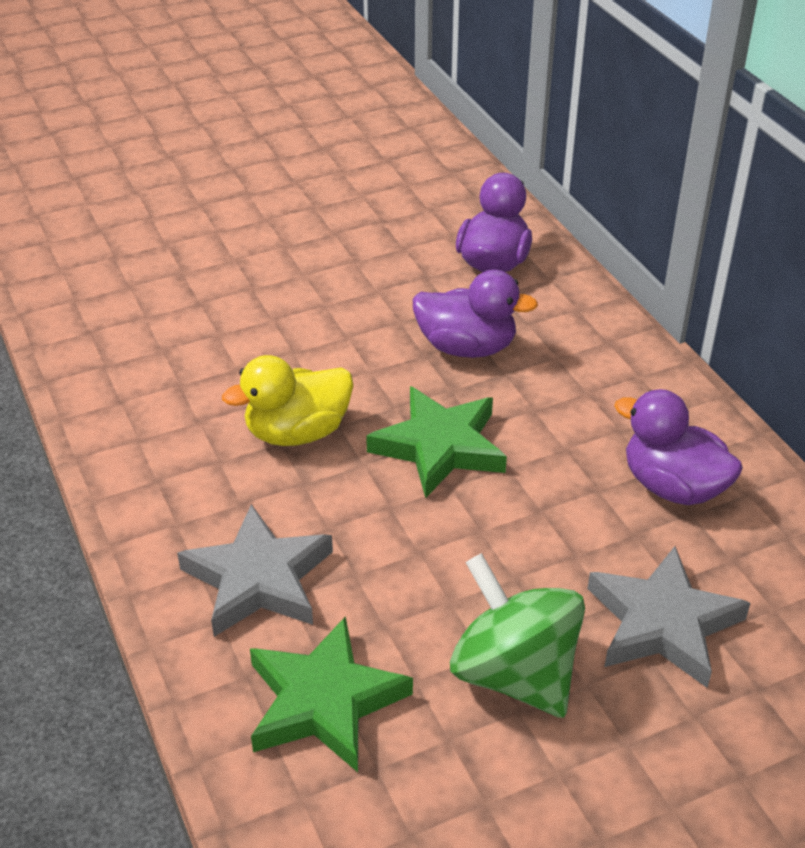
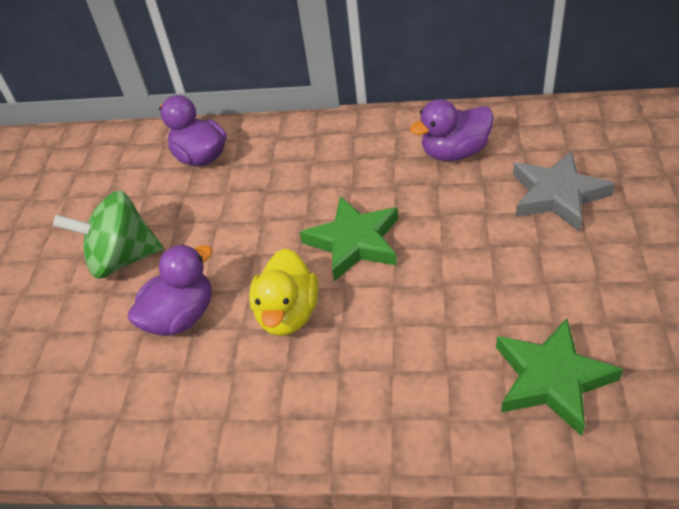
camera: 55 degrees left, 5 degrees up
(258, 579) = (420, 383): grey star -> none
(466, 347) = (271, 197): purple duck -> purple duck (181, 317)
(514, 674) = (568, 273): green spinning top -> green spinning top (122, 259)

